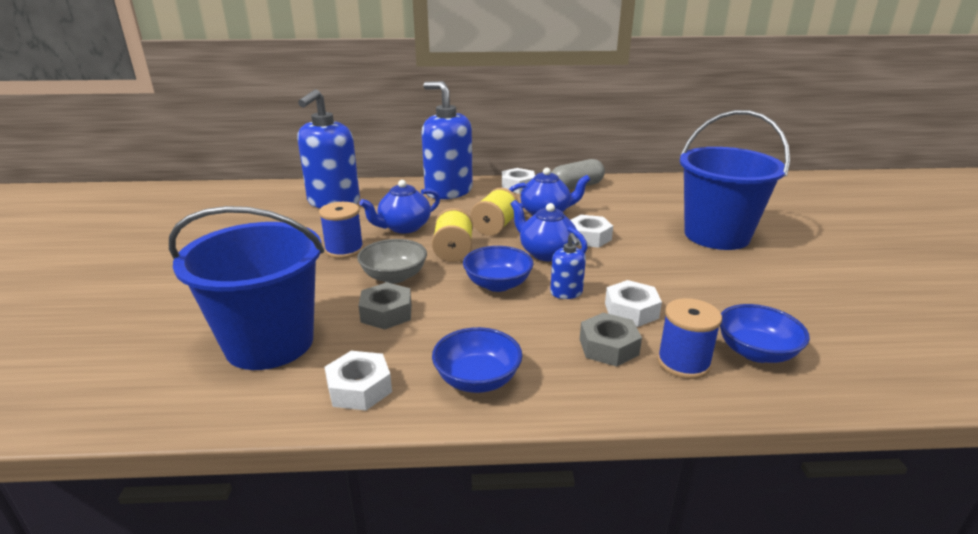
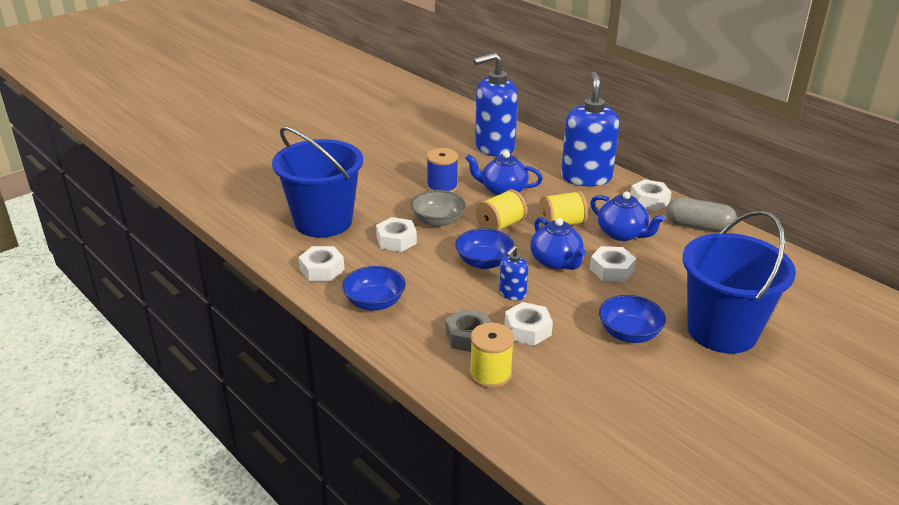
camera: 50 degrees right, 5 degrees up
(386, 313) = (396, 240): grey nut -> white nut
(546, 253) = (556, 262): blue teapot -> blue teapot turned 150 degrees clockwise
(683, 362) = (490, 374): blue spool -> yellow spool
(756, 352) = (547, 403): blue bowl -> blue bowl (629, 334)

